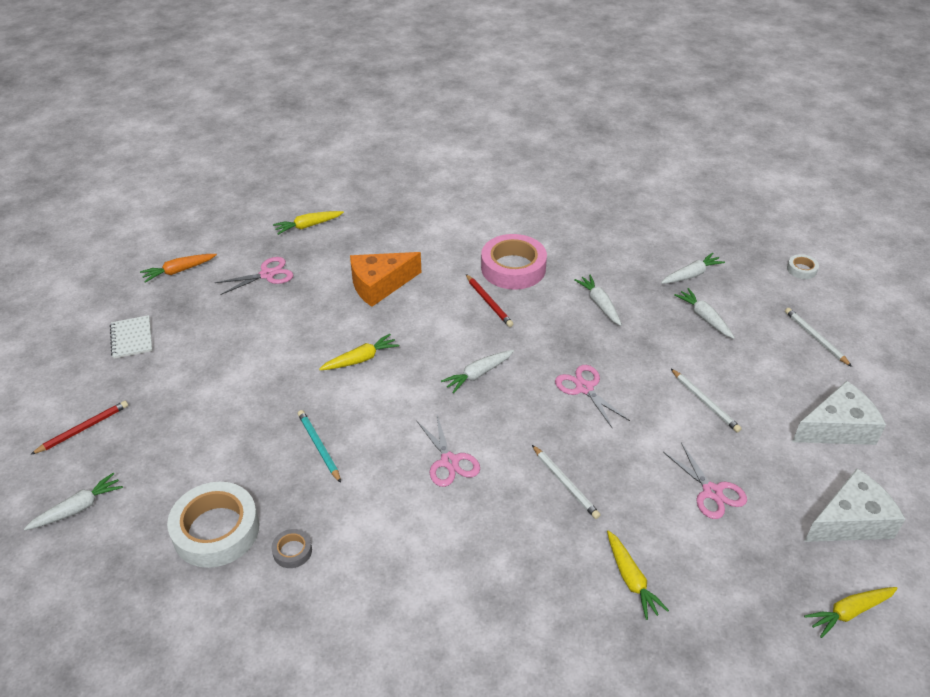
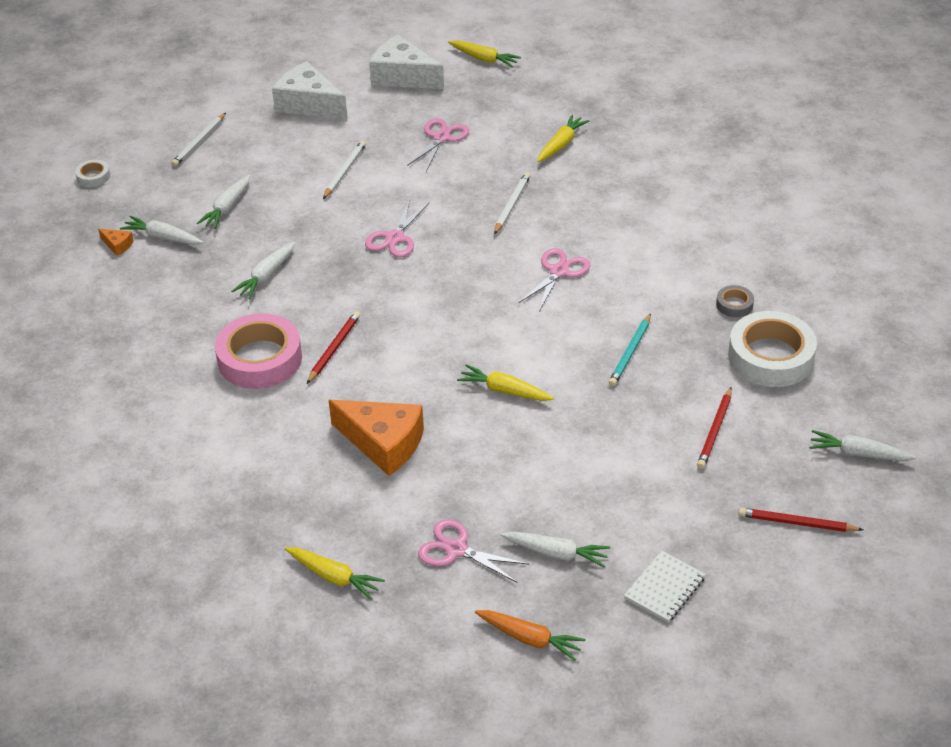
camera: 125 degrees left, 0 degrees up
(198, 442) = (715, 430): none -> red pencil
(478, 374) = (443, 305): white carrot -> white carrot (556, 553)
(699, 253) = (117, 245): none -> orange cheese

